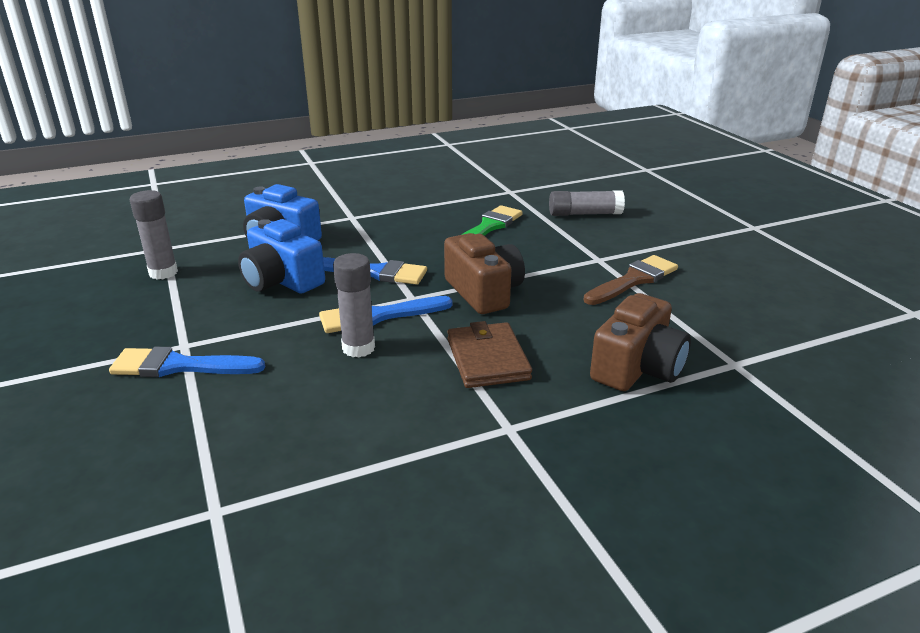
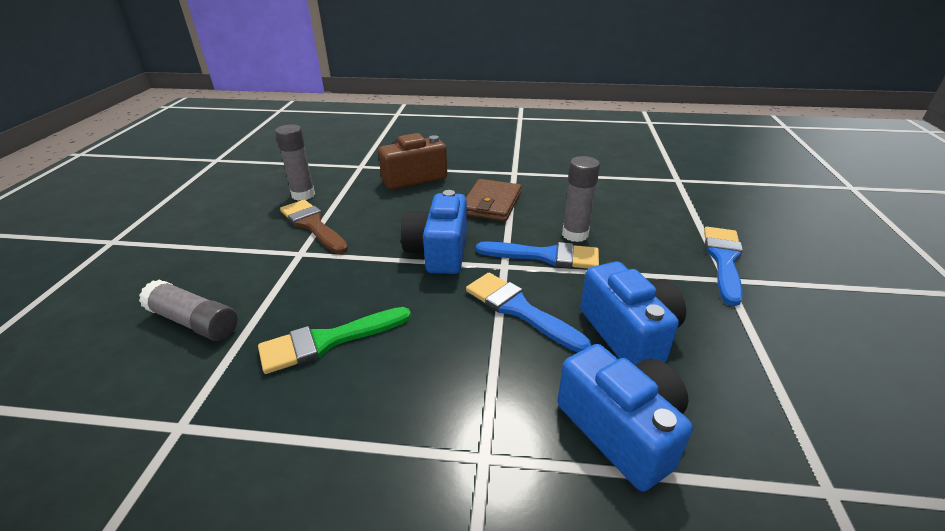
camera: 150 degrees left, 5 degrees up
(163, 273) = (799, 408): grey glue stick -> grey glue stick (303, 195)
(179, 366) = (723, 260): blue brush -> blue brush turned 105 degrees counterclockwise
(484, 292) = (439, 251): brown camera -> blue camera
(633, 280) = (313, 225): brown brush -> brown brush turned 60 degrees clockwise

